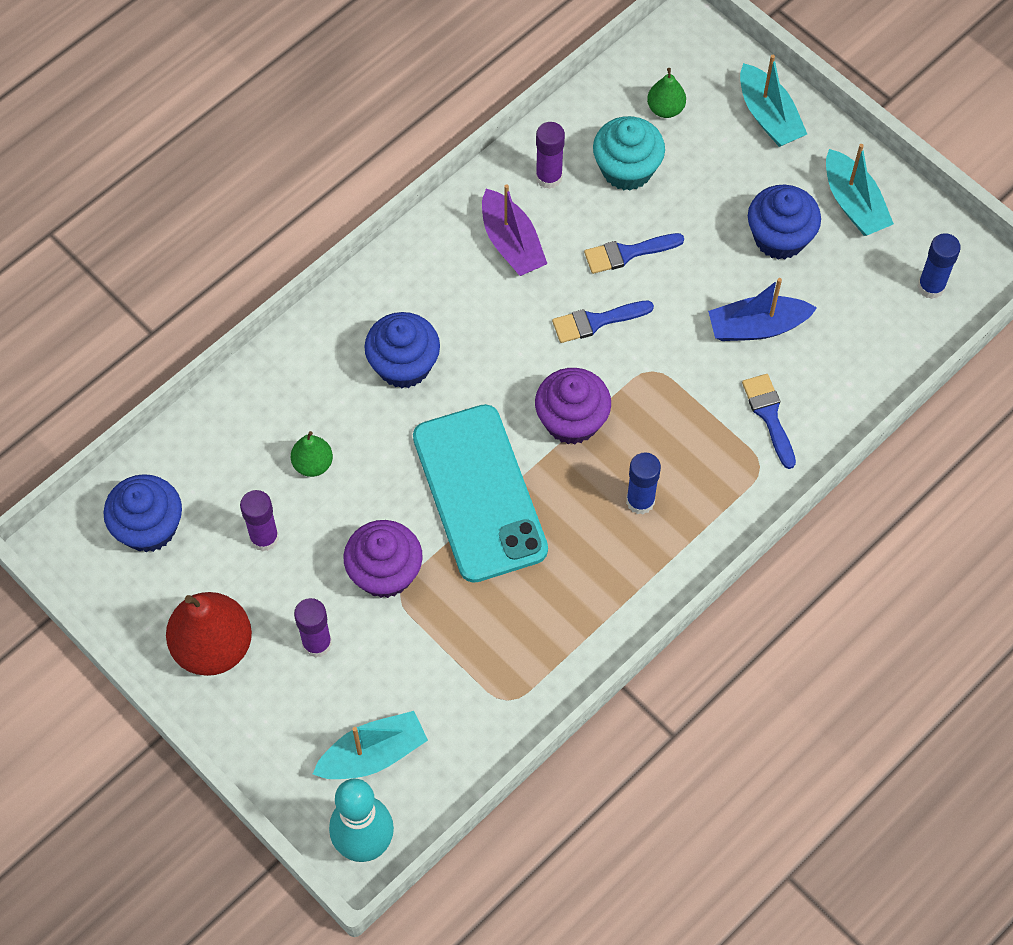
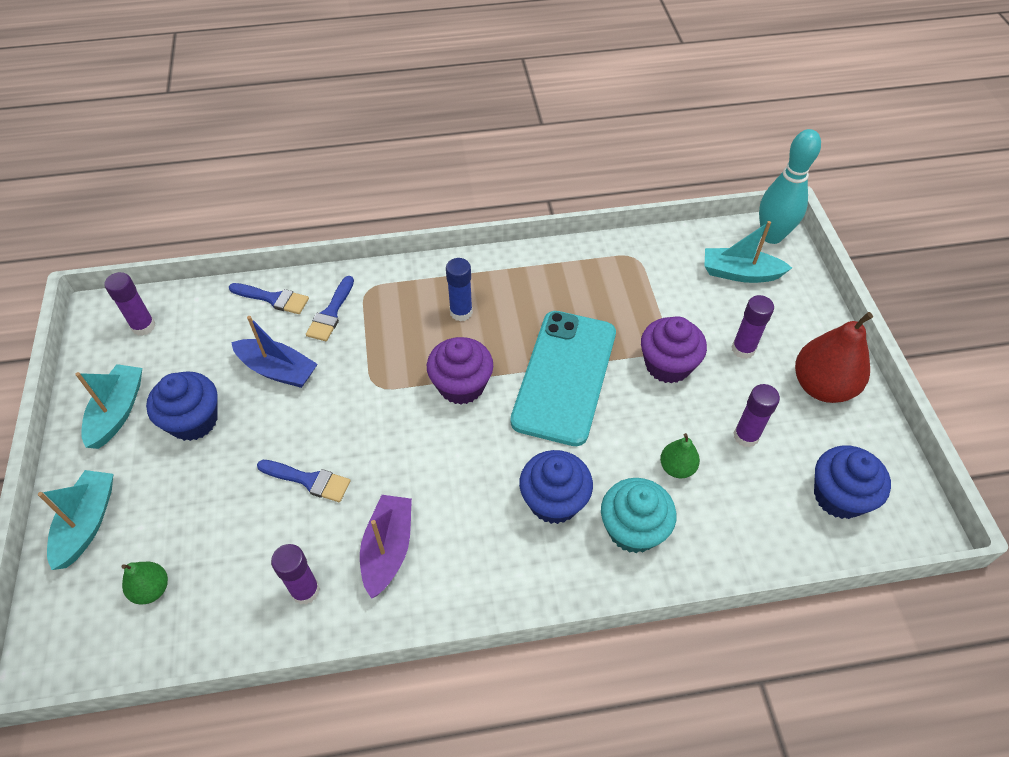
camera: 145 degrees left, 10 degrees down
(596, 321) = (381, 443): blue brush -> blue brush (273, 299)
(627, 169) = (238, 553): turquoise cupcake -> turquoise cupcake (633, 529)
(931, 287) = (143, 326): blue glue stick -> purple glue stick

